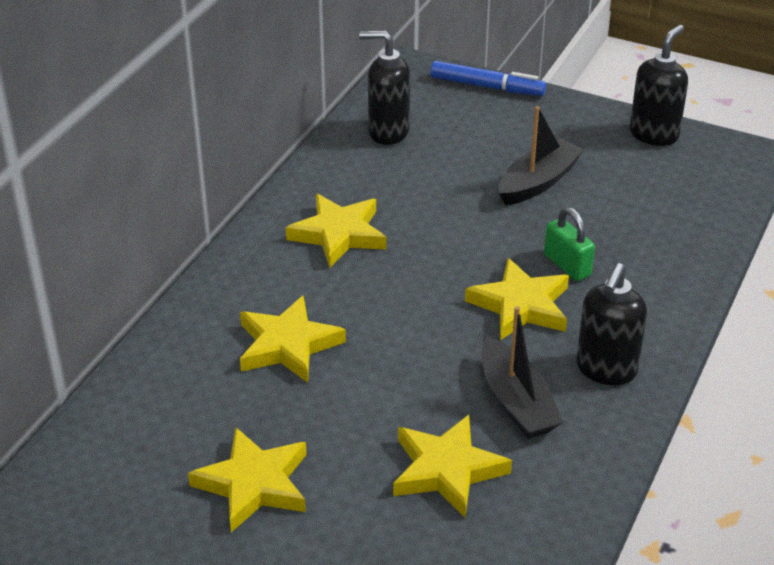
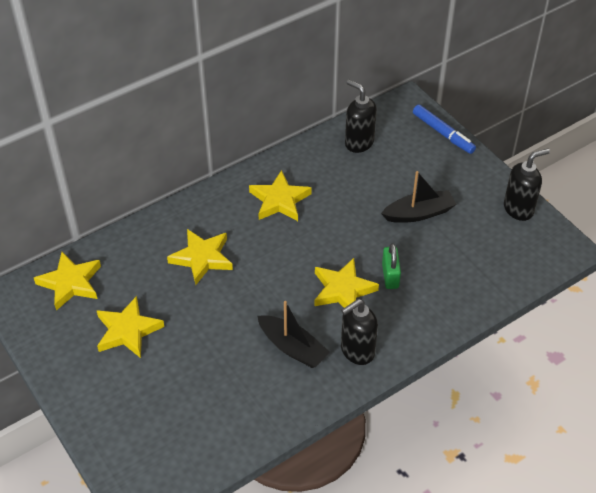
camera: 30 degrees right, 10 degrees up
(447, 470) = (226, 369): yellow star -> yellow star (70, 283)
(516, 402) = (292, 348): black boat -> black boat turned 60 degrees counterclockwise

